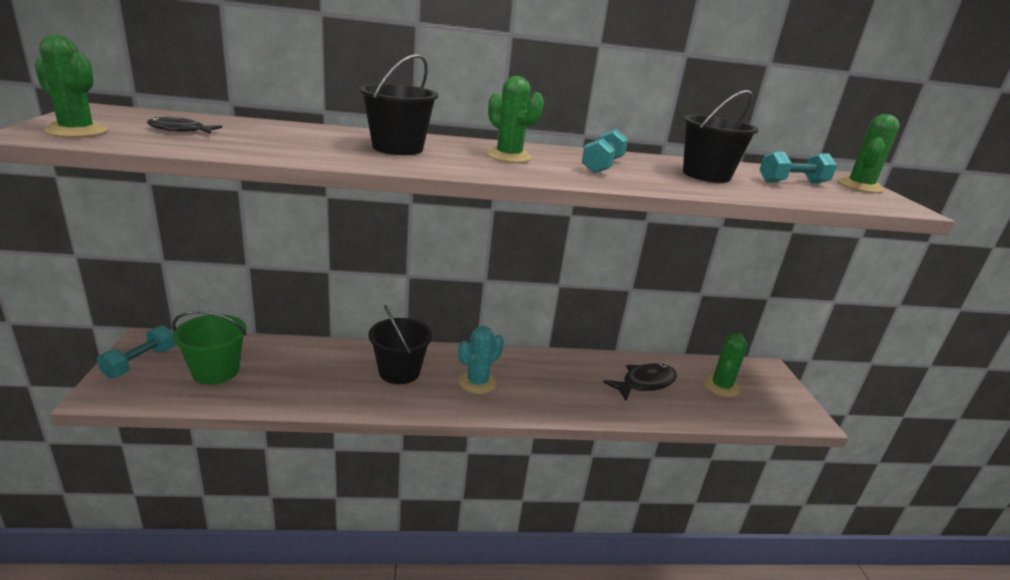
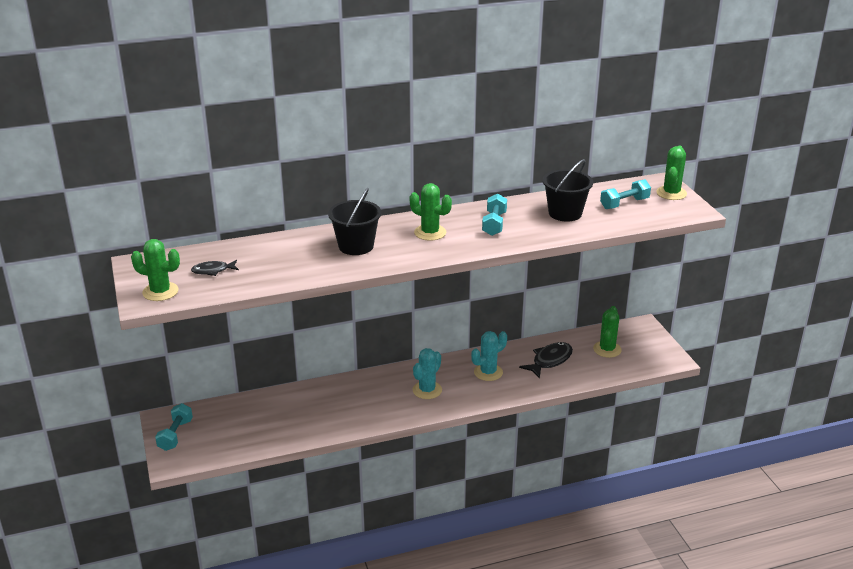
camera: 10 degrees left, 5 degrees up
(216, 371) = (234, 428): green bucket -> none
(399, 372) = (366, 396): black bucket -> none
(562, 379) = (488, 372): none -> turquoise cactus

